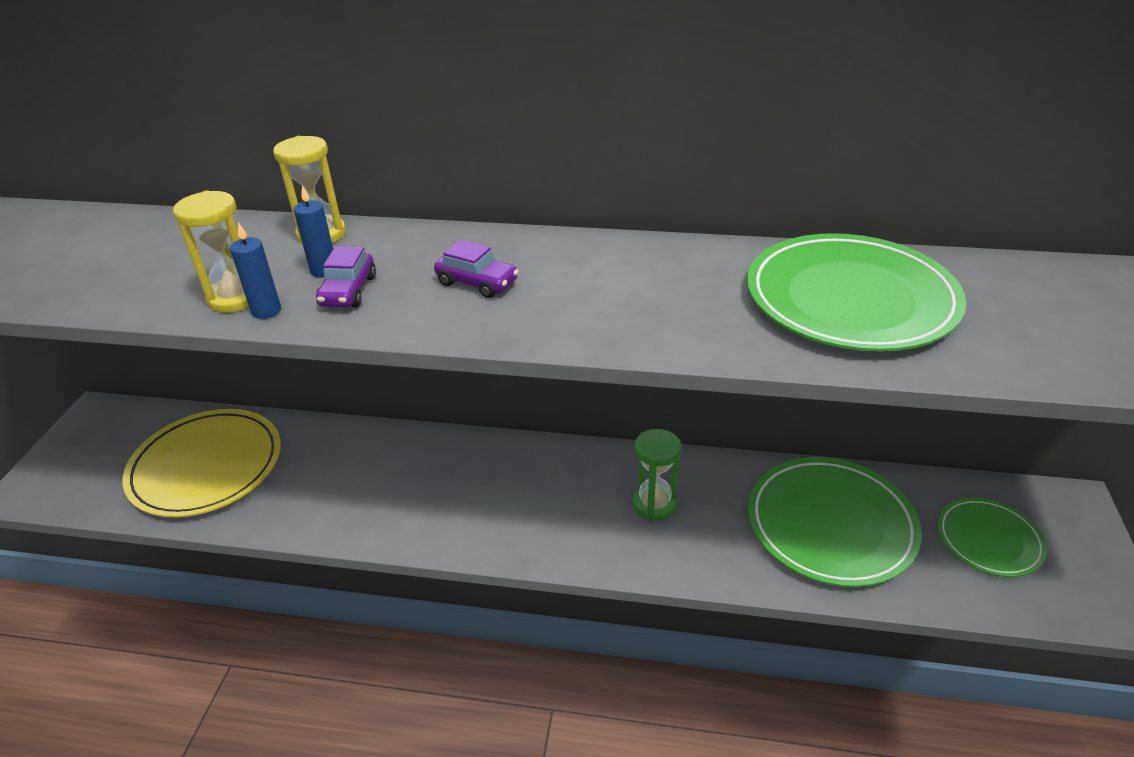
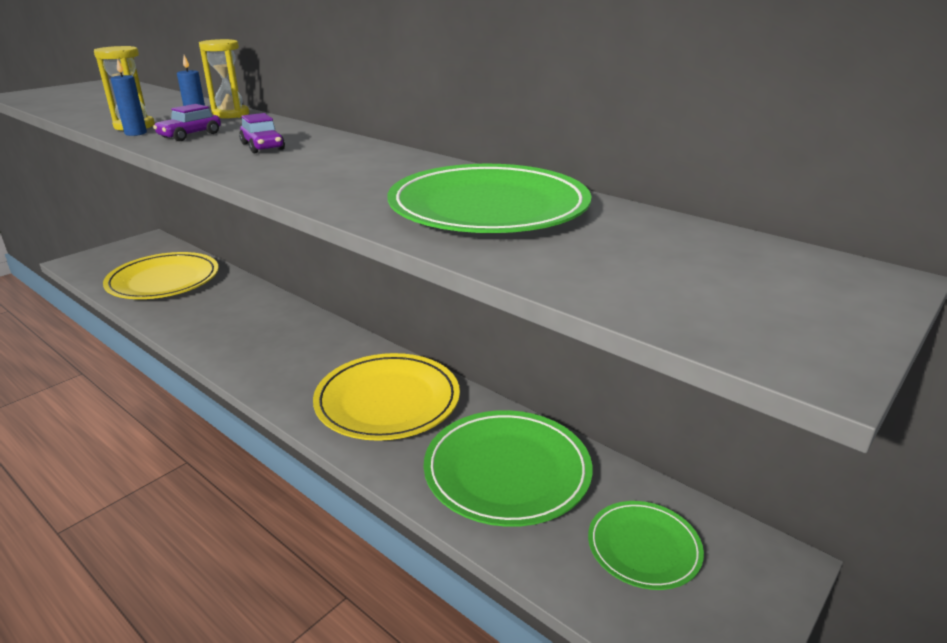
camera: 30 degrees right, 10 degrees down
(654, 504) = (387, 401): green hourglass -> yellow plate

